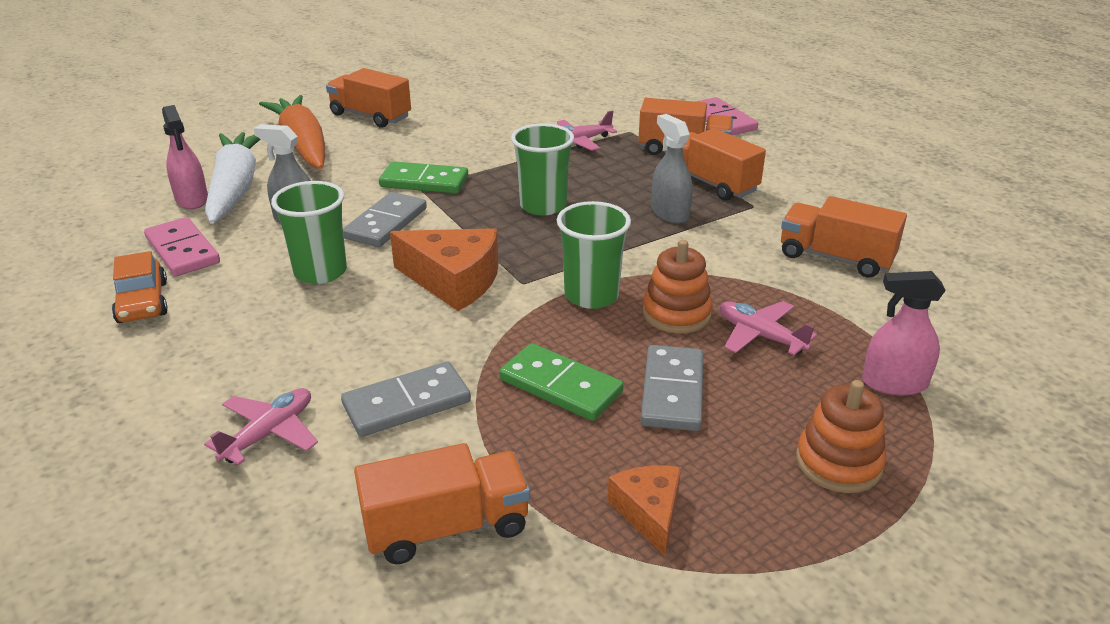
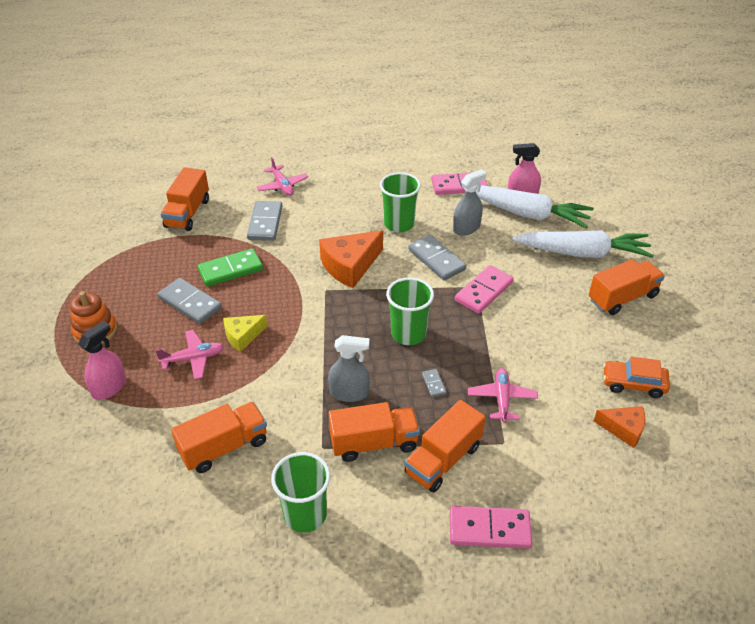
camera: 120 degrees right, 10 degrees up
(143, 302) = (414, 169): orange car -> orange car (633, 384)
(303, 145) = (582, 253): orange carrot -> white carrot
(424, 182) = (484, 291): green domino -> pink domino
(591, 295) = (290, 311): green cup -> green cup (305, 514)
(600, 175) = (434, 384): none -> grey domino
(649, 512) = (137, 263): orange cheese -> orange cheese (623, 429)
(676, 314) = (243, 336): orange stacking toy -> yellow cheese

